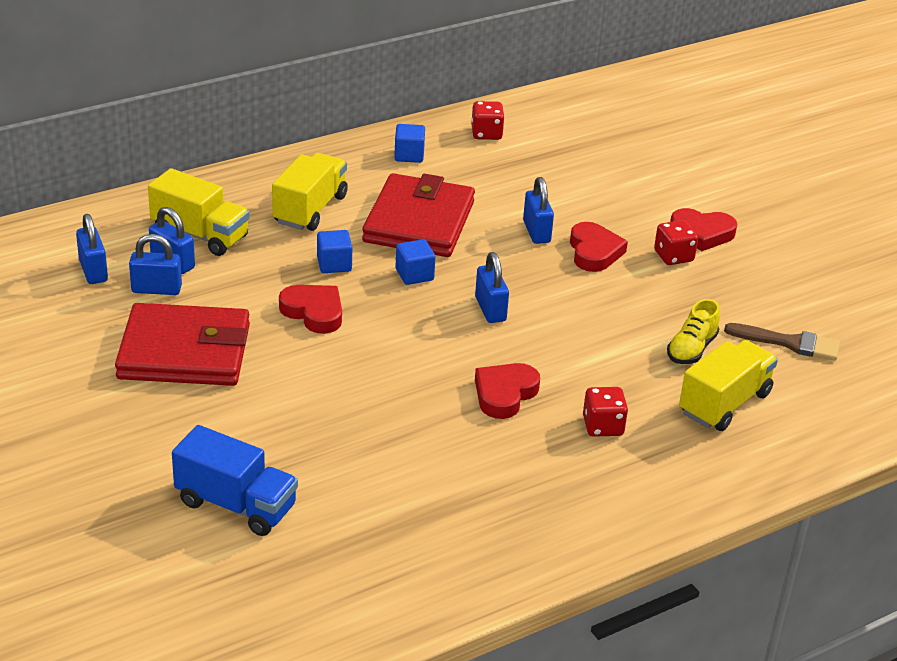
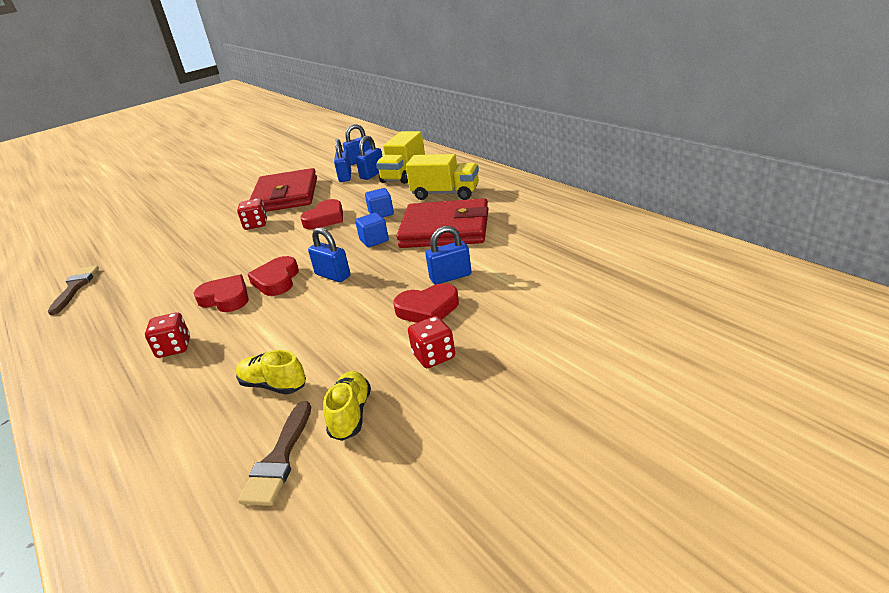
camera: 90 degrees right, 5 degrees down
(236, 505) = (148, 236): blue truck -> none
(391, 561) = (75, 287): none -> brown brush
(409, 155) = (540, 208): blue cube -> none
(486, 134) = (601, 230): red dice -> red dice (256, 224)
(490, 309) = (333, 275): blue padlock -> blue padlock turned 60 degrees clockwise
(702, 233) = (486, 371): red heart -> red heart (277, 280)
(724, 403) = (185, 416): yellow truck -> none
(742, 305) = (351, 415): none -> yellow shoe

